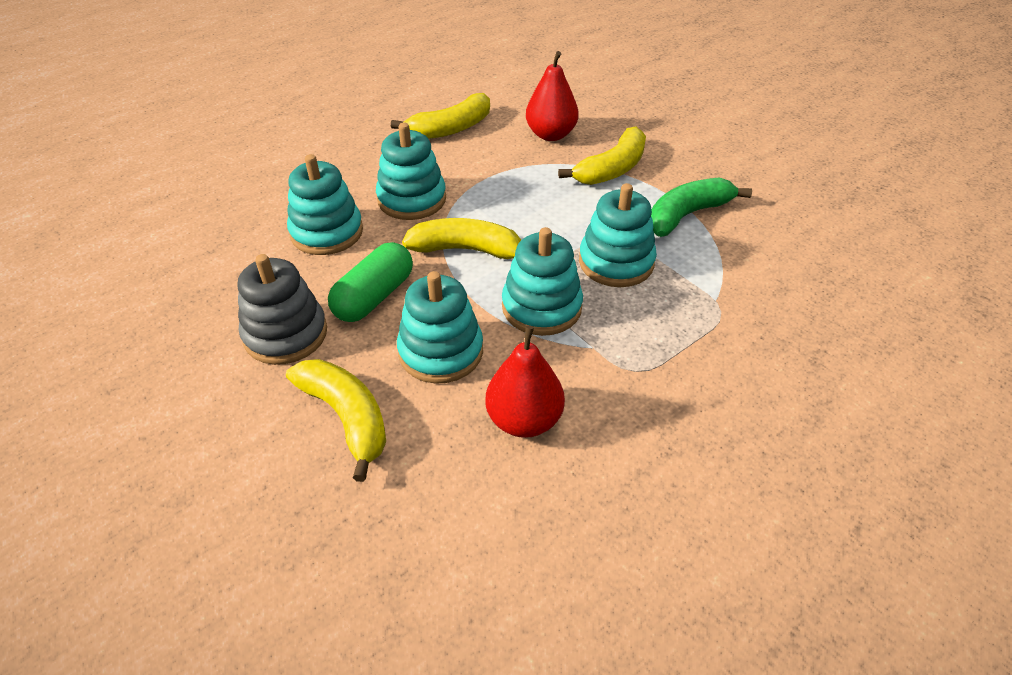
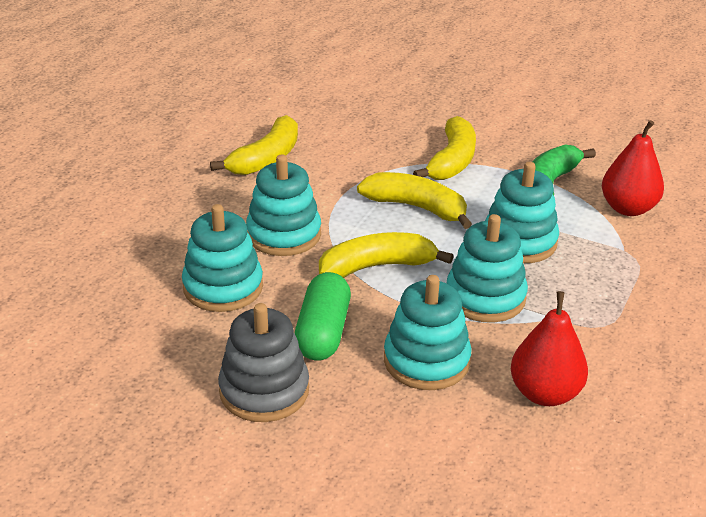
camera: 25 degrees left, 10 degrees down
(346, 418) = (387, 443): yellow banana -> yellow banana (416, 207)
(551, 134) = (370, 142): red pear -> red pear (628, 208)

